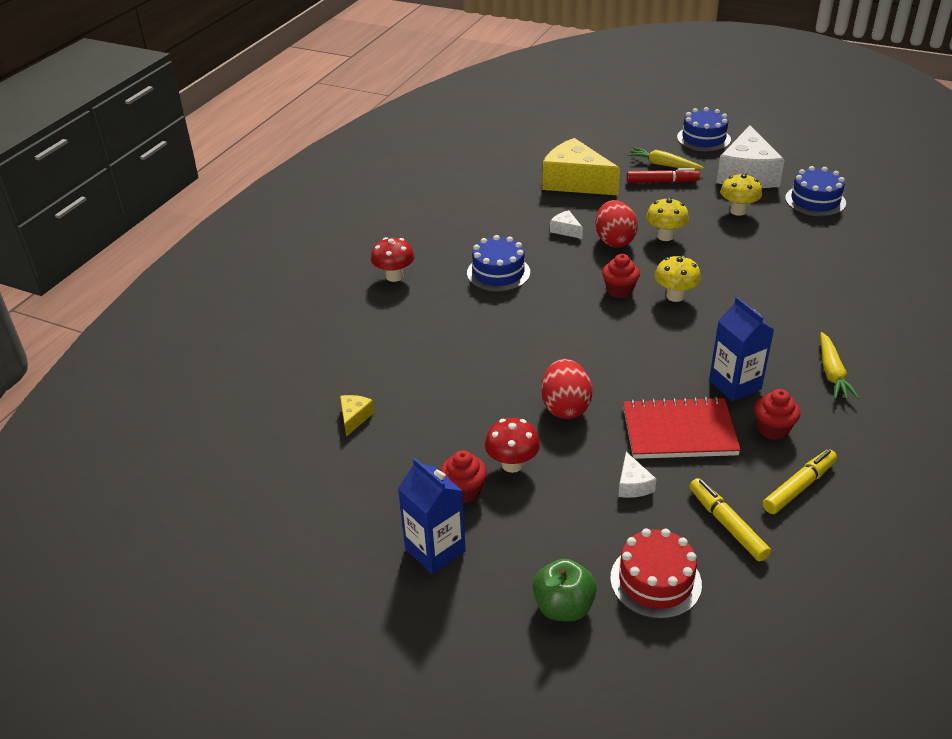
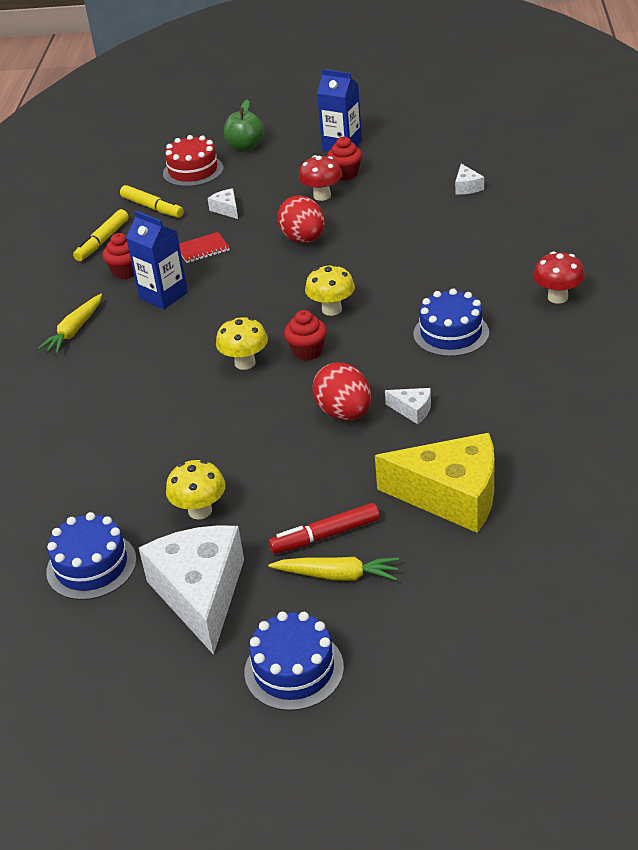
camera: 160 degrees right, 0 degrees up
(354, 418) = (467, 187): yellow cheese -> white cheese
(665, 236) = (284, 438): yellow mushroom -> yellow mushroom (331, 309)
(679, 431) = (202, 249): red notebook -> red notebook, size x0.52
(832, 373) = (74, 330): yellow carrot -> yellow carrot turned 135 degrees counterclockwise

